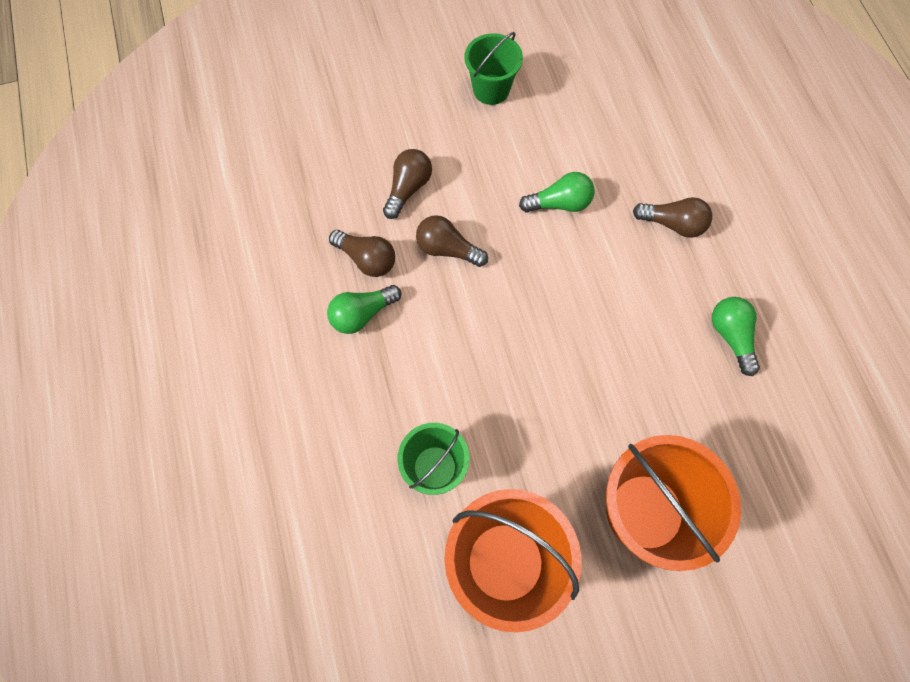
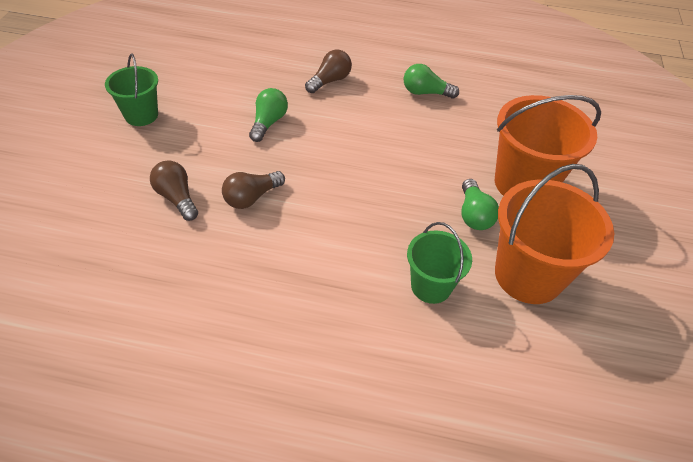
camera: 65 degrees left, 20 degrees down
(362, 314) = (264, 277): green light bulb -> green light bulb (474, 214)
(366, 259) = (216, 252): brown light bulb -> none

